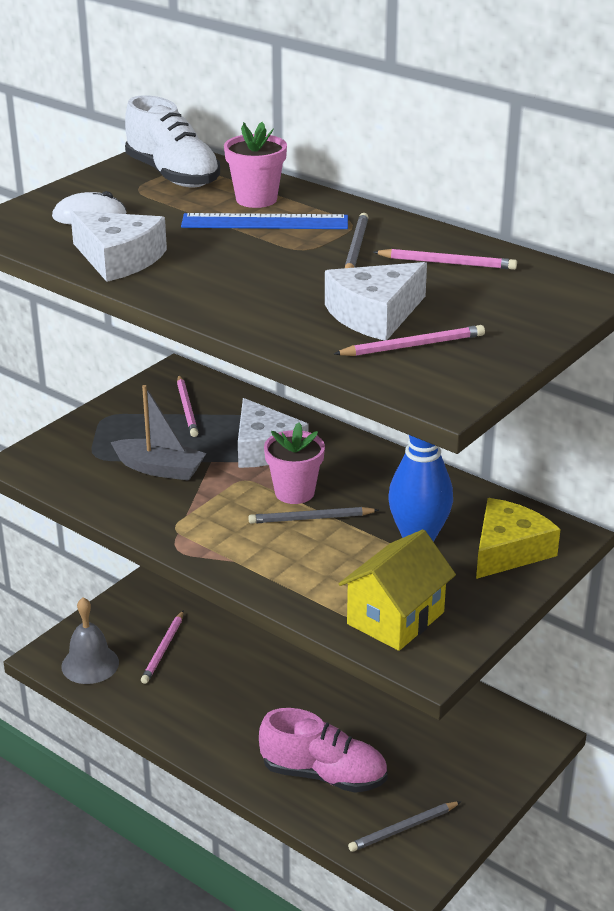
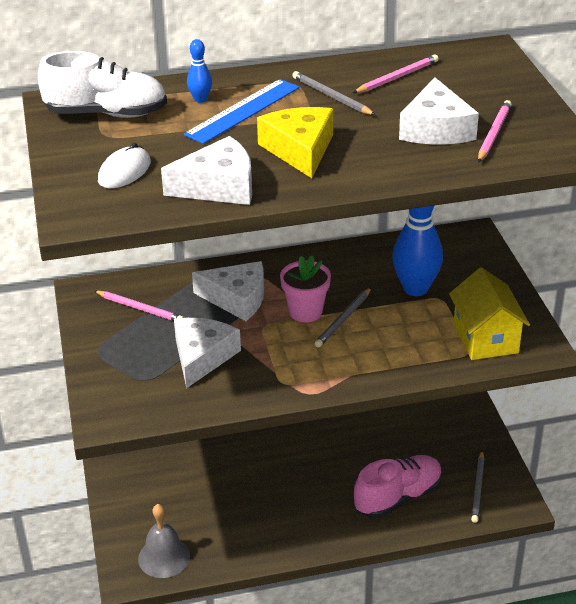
camera: 50 degrees left, 5 degrees up
(160, 469) = (202, 356): grey boat -> white cheese
(163, 649) = (193, 509): pink pencil -> none
(256, 199) = (200, 99): pink flower pot -> blue bowling pin
(508, 550) = (465, 262): yellow cheese -> yellow cheese (300, 150)

